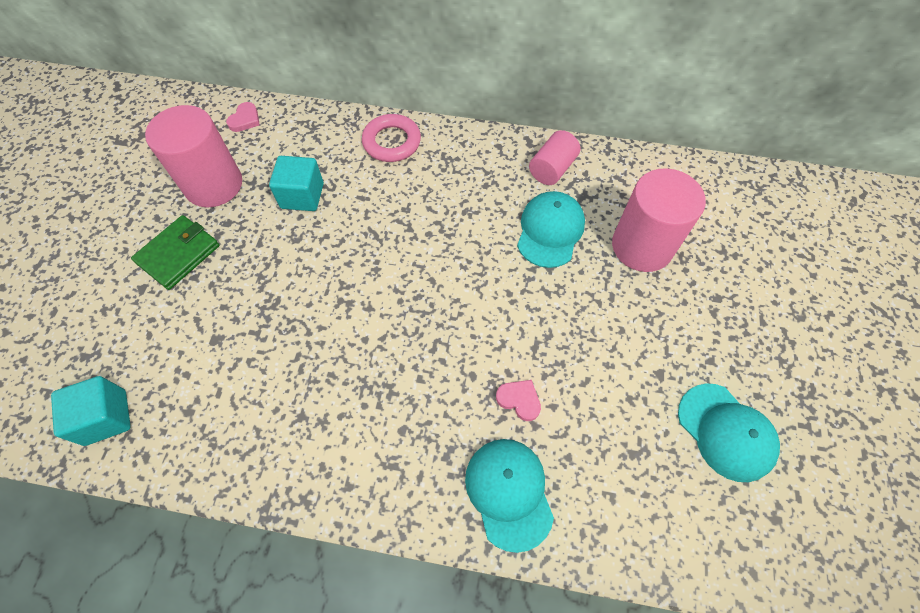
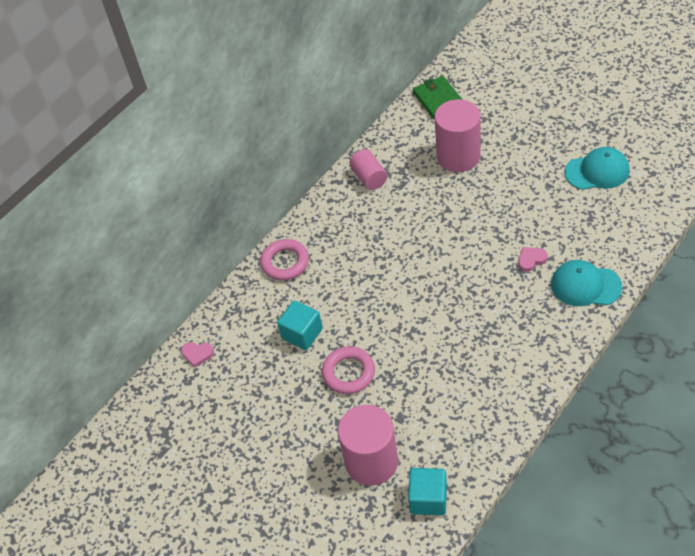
camera: 55 degrees left, 10 degrees down
(178, 254) = (310, 428): green wallet -> green wallet (438, 99)
(213, 185) = (254, 391): pink cylinder -> pink cylinder (371, 461)
(245, 119) = (197, 354): pink heart -> pink heart turned 135 degrees clockwise
(264, 261) = (348, 373): none -> pink ring
(550, 231) = (419, 198): turquoise cap -> none

